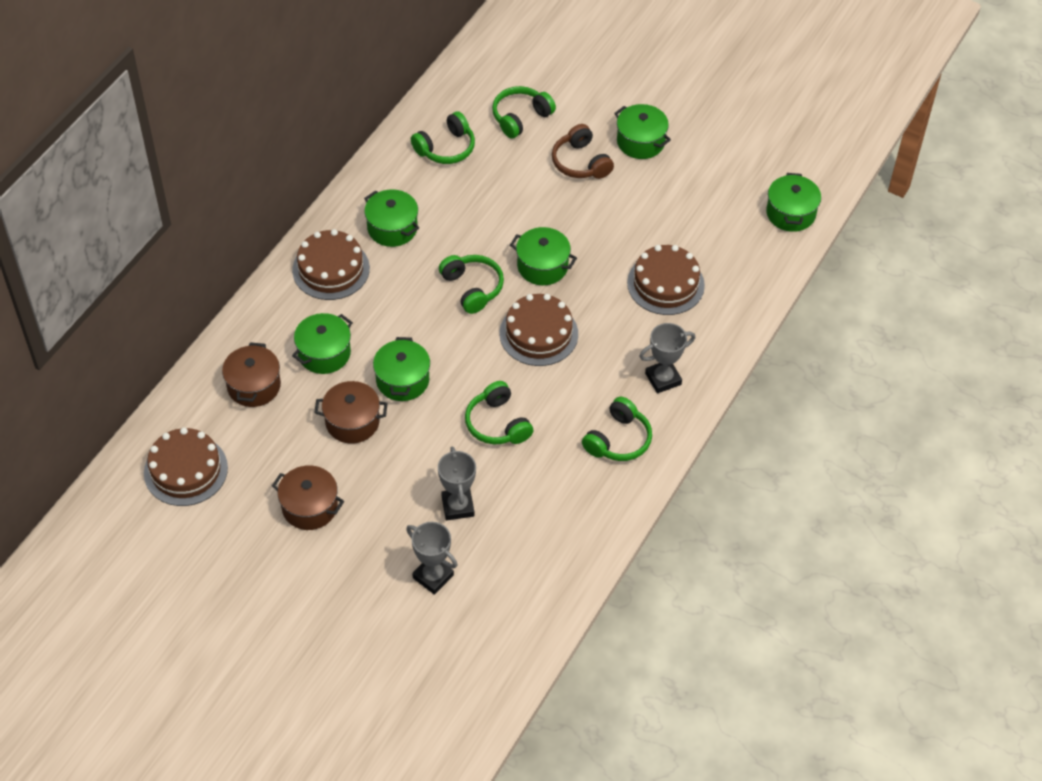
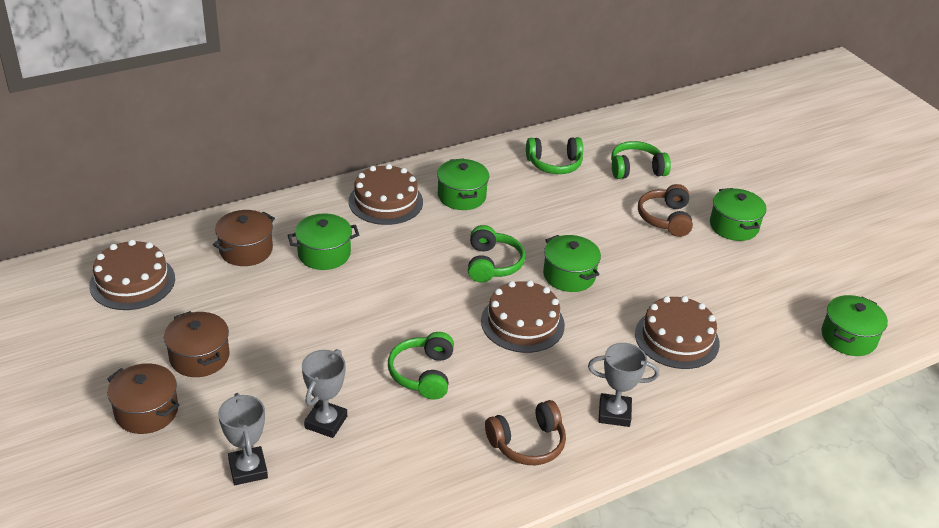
camera: 30 degrees right, 15 degrees down
(352, 422) = (298, 312): brown pot -> brown pot (146, 411)
(402, 380) = (370, 302): green pot -> none
(618, 439) = (527, 443): green headphones -> brown headphones

